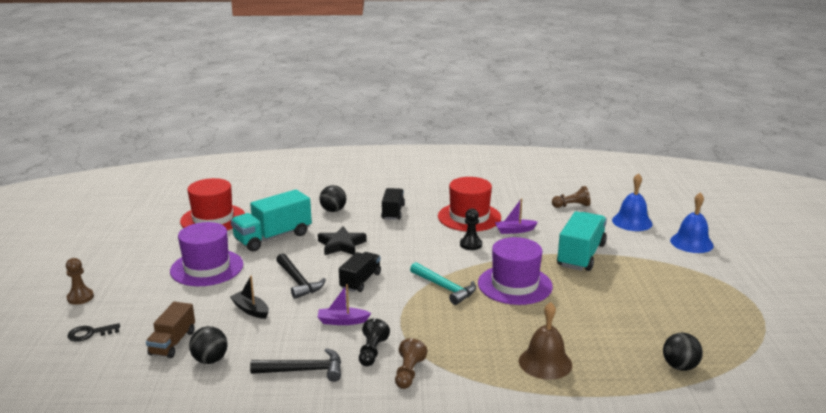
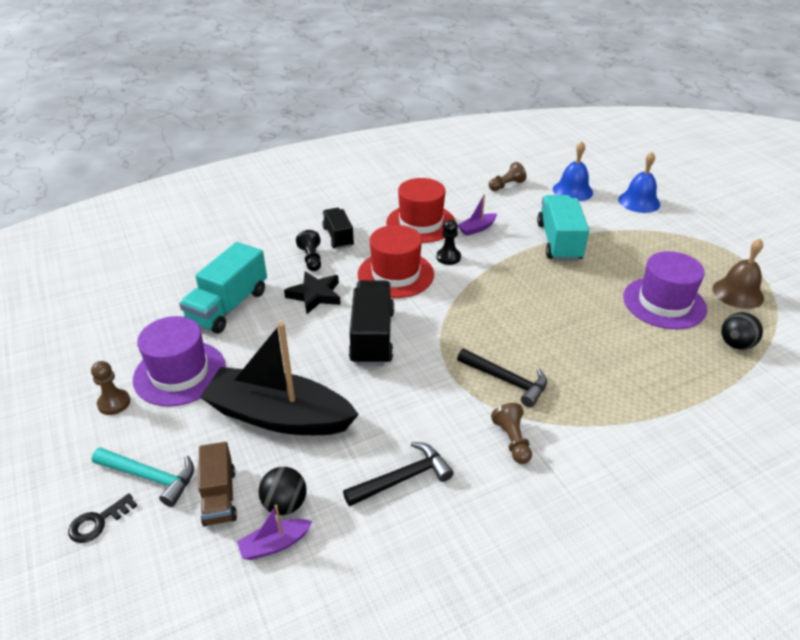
camera: 25 degrees left, 15 degrees up
(80, 297) = (41, 471): brown pawn -> brown pawn (114, 403)
(213, 219) = (134, 300): red hat -> red hat (395, 274)
(250, 310) = (279, 416): black boat -> black boat, size x2.45
(298, 282) = (304, 359): black hammer -> black hammer (507, 381)
(333, 210) = (270, 251): black ball -> none
(342, 321) = (393, 397): purple boat -> purple boat (275, 544)
(360, 281) = (372, 337): black truck -> black truck, size x1.60
(372, 352) = (455, 426): black pawn -> black pawn (311, 259)
(445, 288) = (465, 319): turquoise hammer -> turquoise hammer (150, 477)
(515, 285) = (527, 295): purple hat -> purple hat (664, 303)
(545, 362) = (625, 380): brown bell -> brown bell (738, 293)

